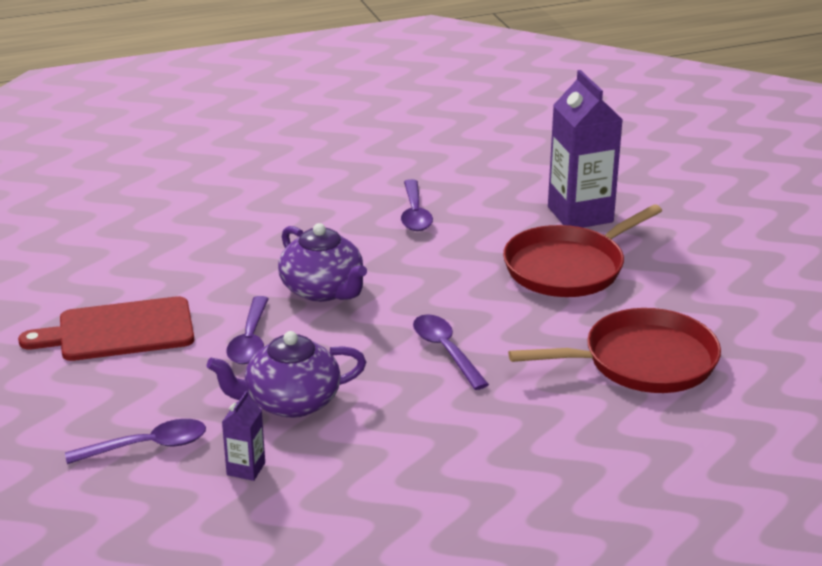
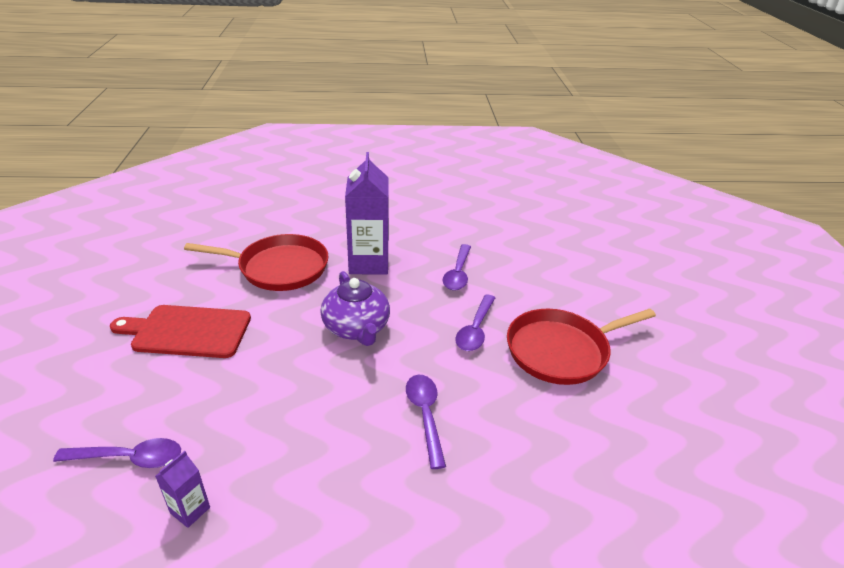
camera: 15 degrees right, 5 degrees up
(250, 340) = (276, 364): purple spoon -> purple spoon (475, 330)
(290, 402) = (270, 439): purple teapot -> none
(580, 214) = (587, 301): purple carton -> purple carton (369, 263)
(642, 361) = (599, 474): red pan -> red pan (278, 268)

